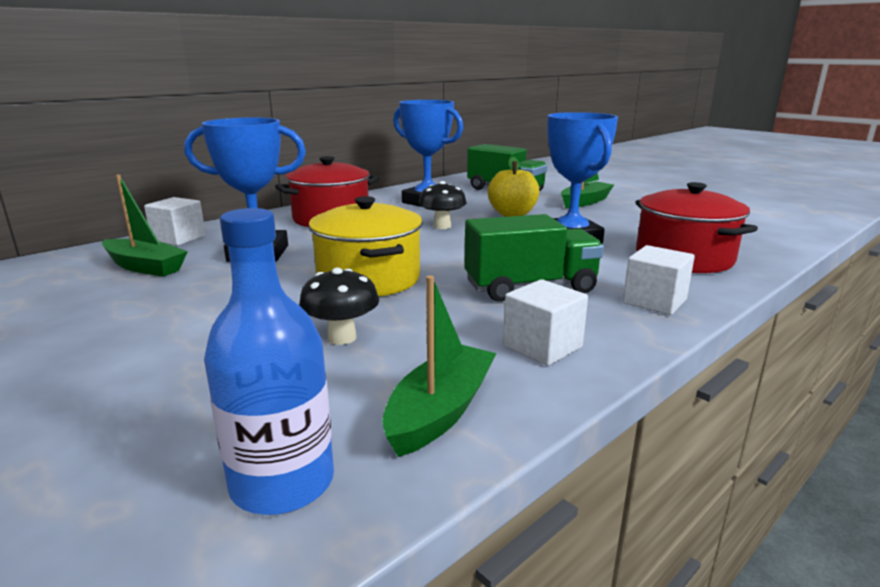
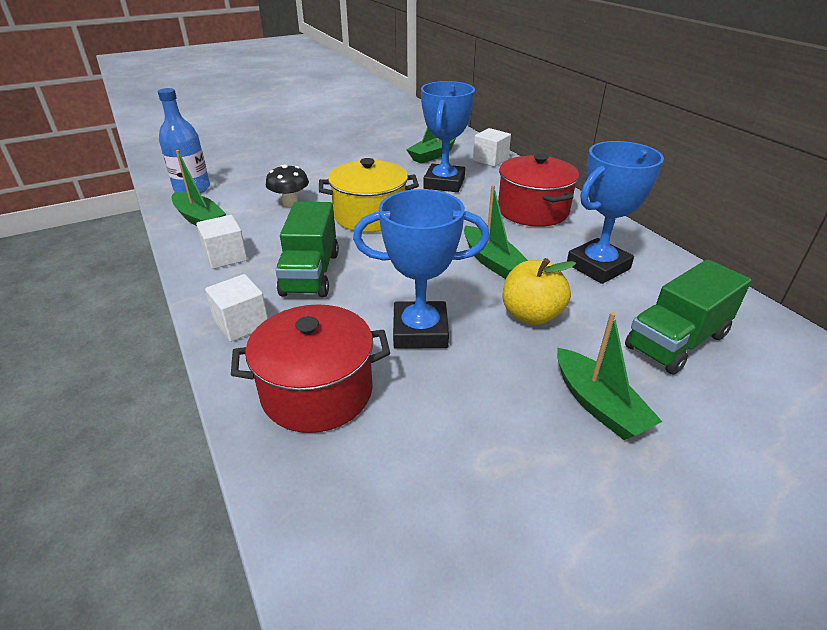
camera: 105 degrees right, 15 degrees up
(442, 226) = (492, 261): black mushroom -> green boat

